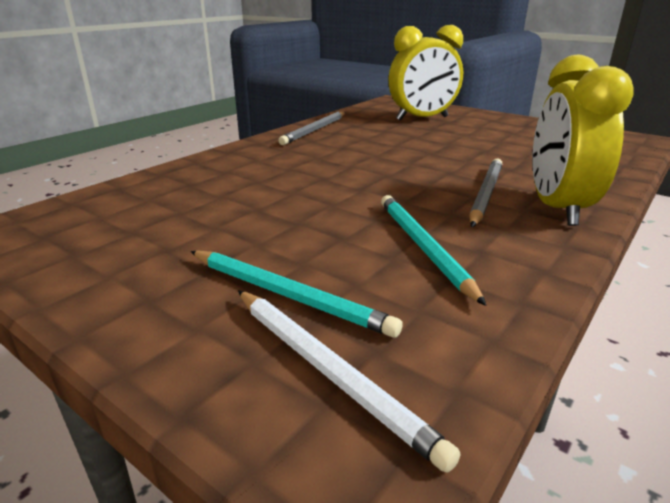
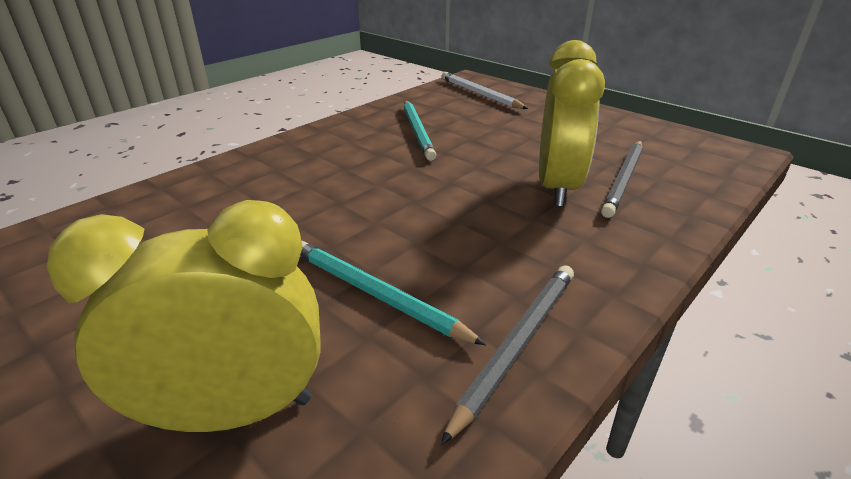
camera: 175 degrees left, 5 degrees up
(288, 294) = (502, 113): turquoise pencil -> turquoise pencil (376, 294)
(485, 194) = (331, 170): grey pencil -> grey pencil (624, 180)
(557, 208) = (286, 154): yellow clock -> yellow clock (557, 187)

